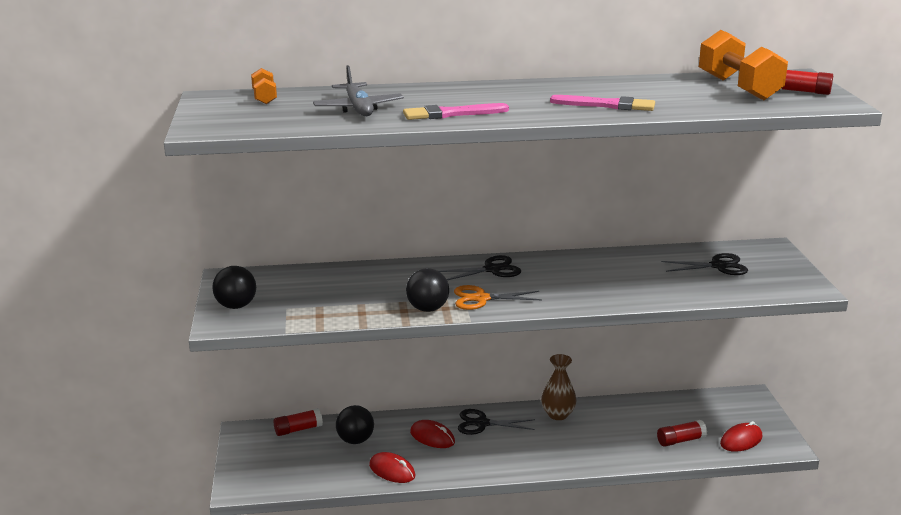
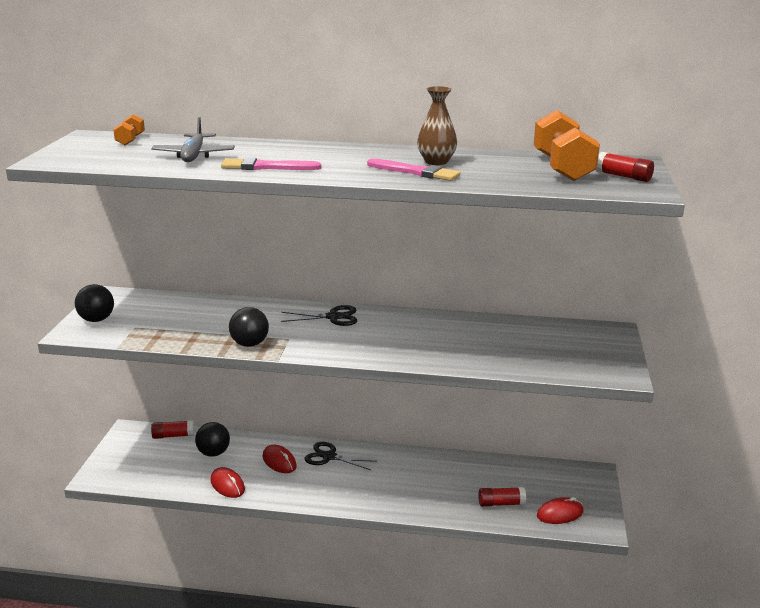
camera: 15 degrees right, 0 degrees up
(481, 298) = (303, 341): orange scissors -> none
(558, 414) = (401, 460): brown vase -> brown vase (436, 162)
(718, 266) = (546, 341): black scissors -> none

